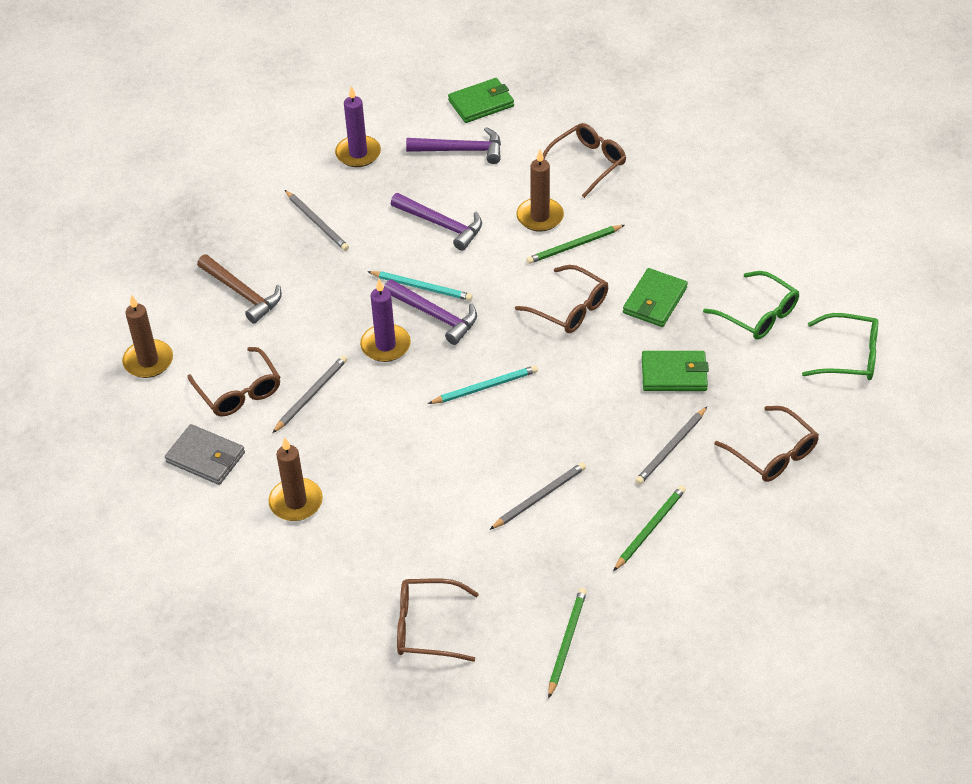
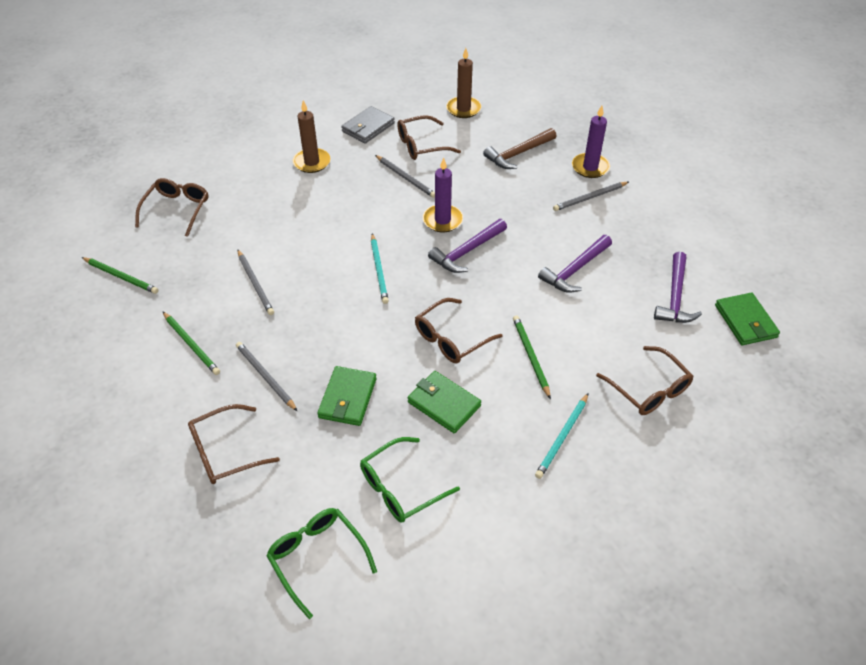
camera: 100 degrees right, 0 degrees up
(358, 153) = (674, 230): purple candle -> purple candle (590, 167)
(422, 287) = (501, 248): turquoise pencil -> turquoise pencil (562, 437)
(540, 217) = (575, 338): brown candle -> none
(849, 356) = (317, 558): green glasses -> green glasses turned 120 degrees clockwise

